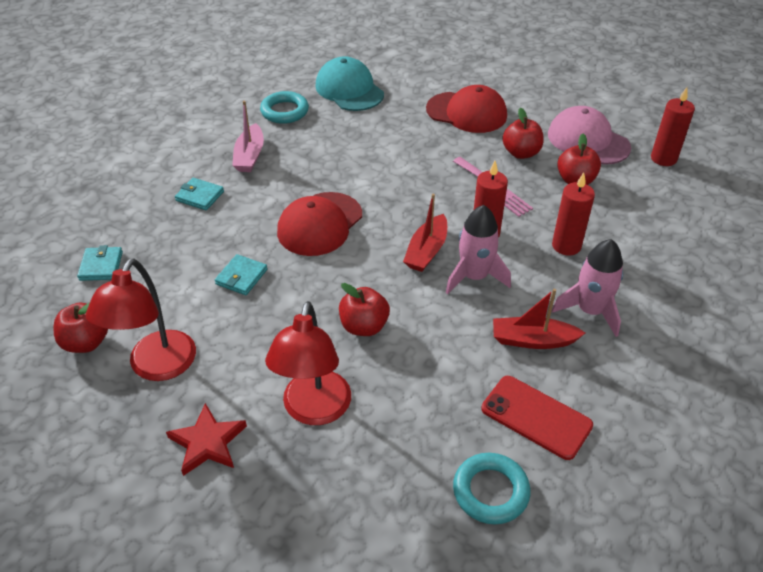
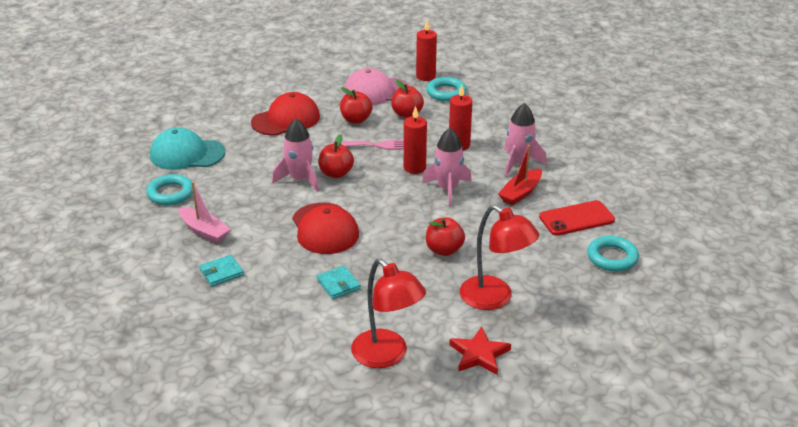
camera: 55 degrees left, 10 degrees down
(86, 342) = (324, 384): red apple -> red apple (336, 173)
(101, 266) = (244, 351): turquoise wallet -> none
(381, 169) = (300, 179): none -> pink rocket
(426, 251) = (404, 197): red boat -> none
(653, 187) = (446, 92): none -> turquoise ring

